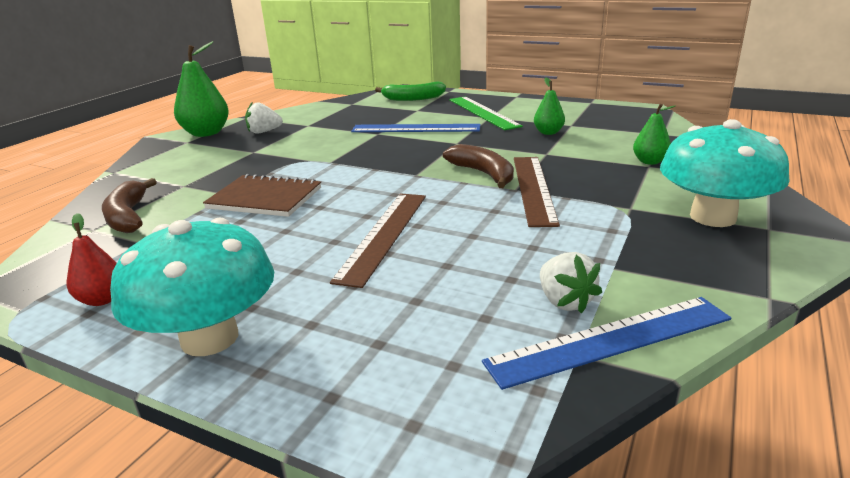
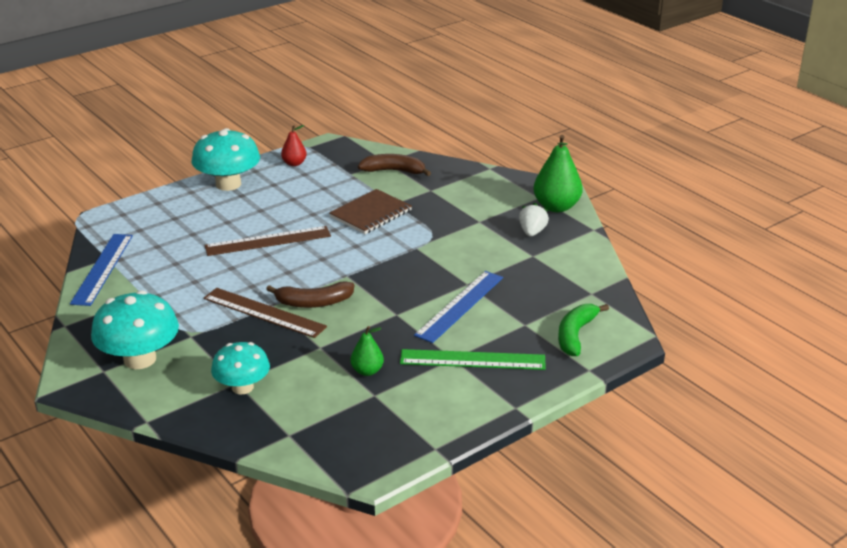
camera: 115 degrees right, 5 degrees up
(384, 235) = (268, 241): brown ruler -> brown ruler turned 60 degrees counterclockwise
(564, 301) = (139, 269): white strawberry -> none
(649, 162) = (242, 387): green pear -> turquoise mushroom

